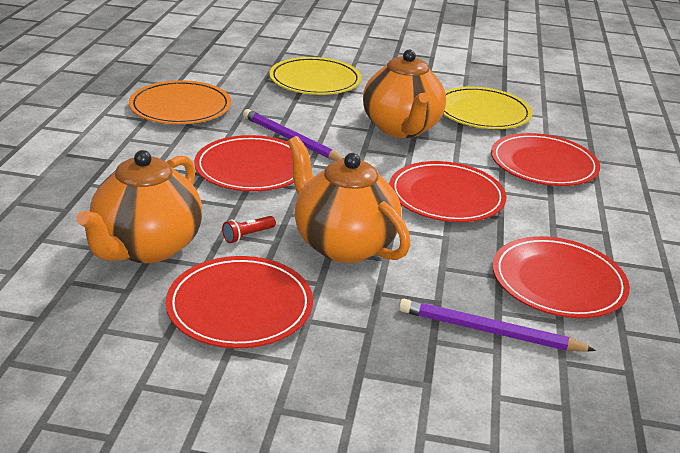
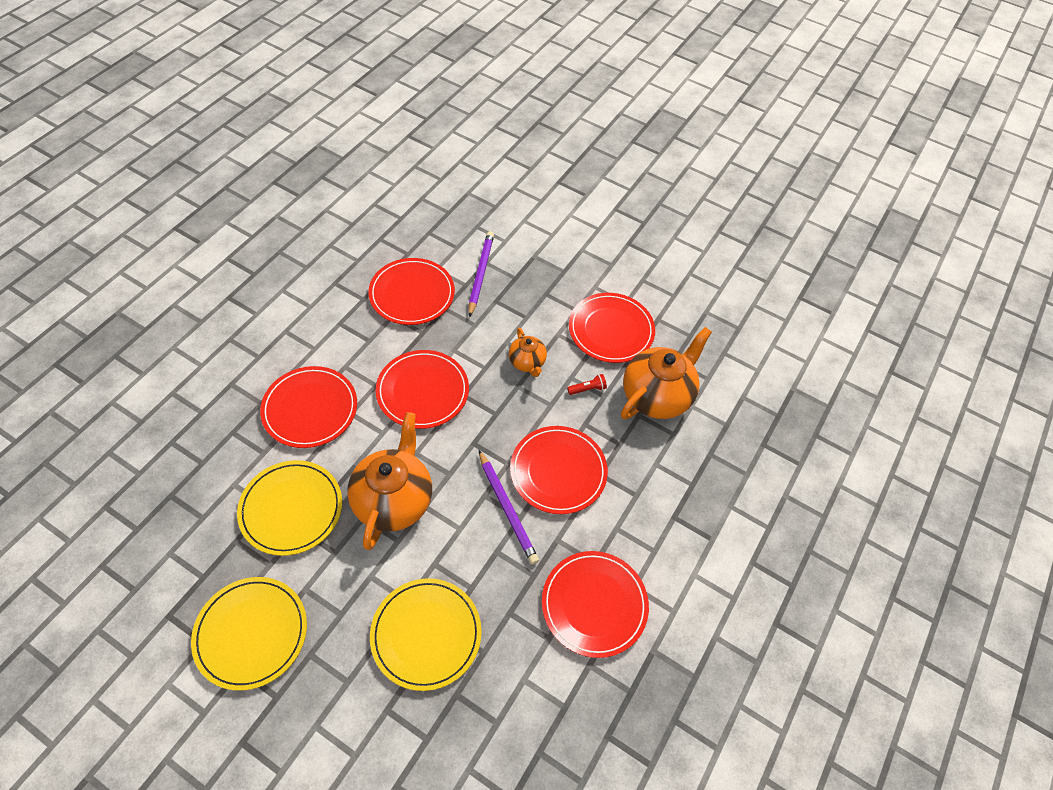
camera: 160 degrees left, 25 degrees up
(180, 107) = (594, 604): orange plate -> red plate
(343, 244) = (527, 362): orange teapot -> orange teapot, size x0.52
(441, 67) = (251, 633): none -> yellow plate
(489, 331) = (480, 274): purple pencil -> purple pencil turned 120 degrees counterclockwise

